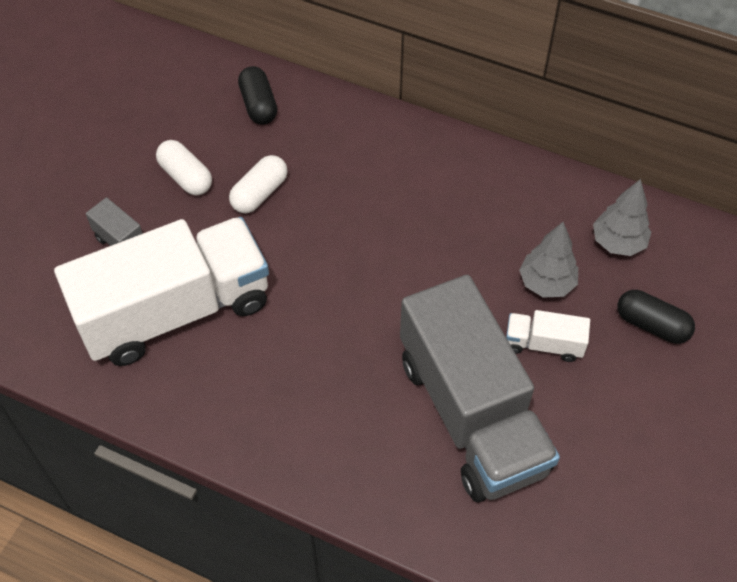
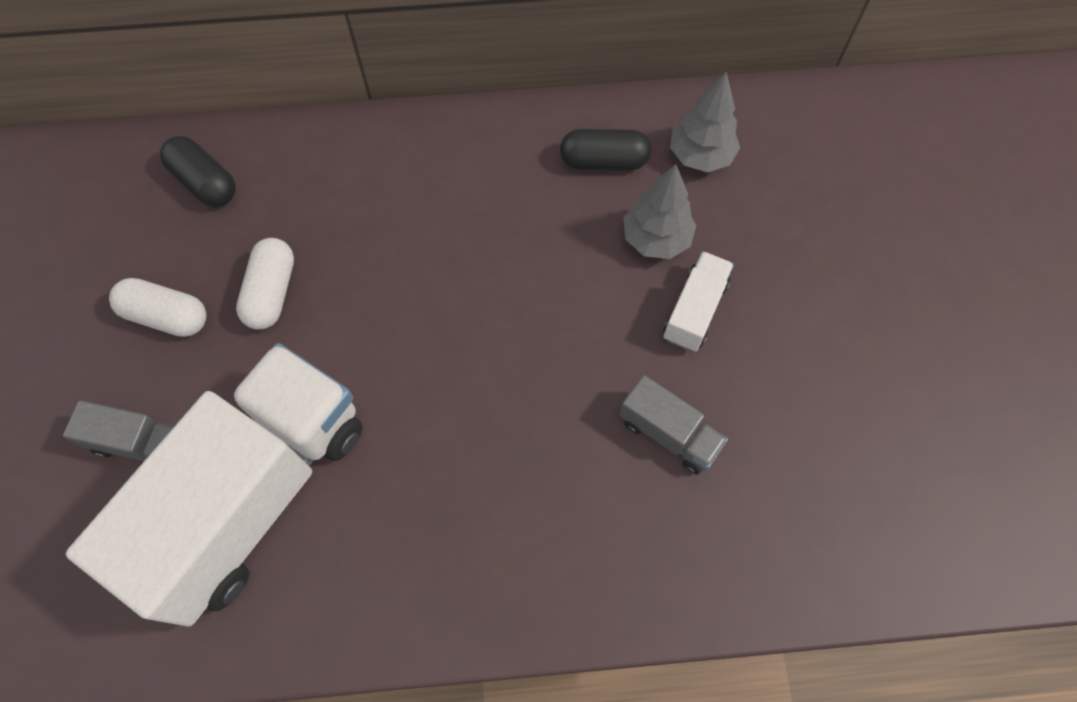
camera: 30 degrees left, 10 degrees up
(471, 414) = (668, 433): grey truck -> grey truck, size x0.41
(543, 344) = (694, 310): white truck -> white truck turned 135 degrees clockwise
(651, 325) = (787, 231): black capsule -> black capsule (604, 161)

